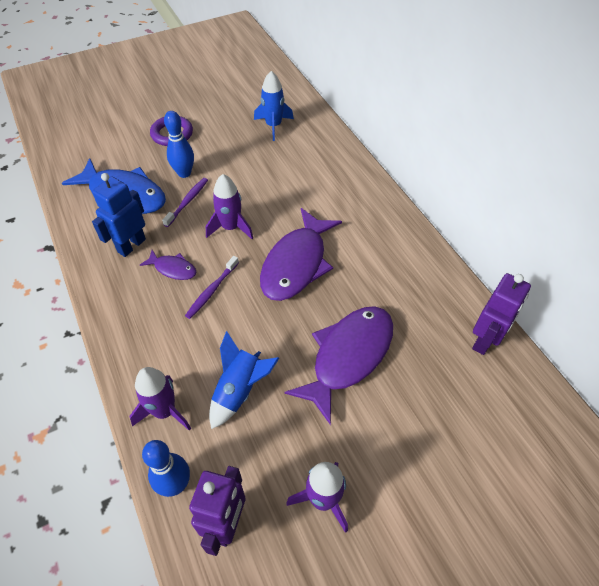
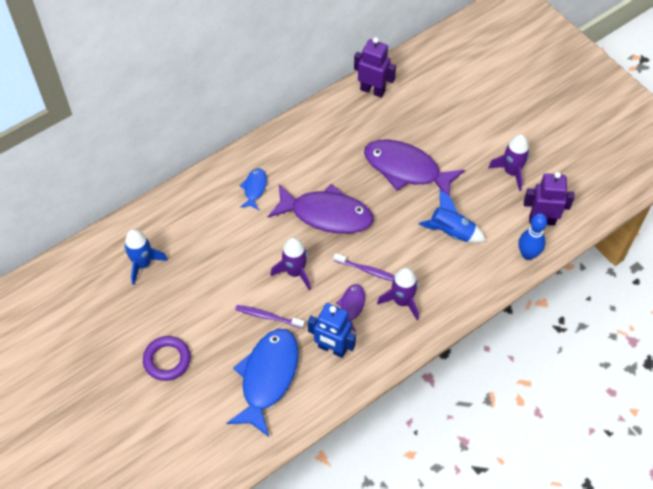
camera: 100 degrees left, 5 degrees up
(164, 411) = (480, 275): purple rocket -> purple rocket (402, 301)
(184, 173) = (228, 330): blue bowling pin -> none
(343, 207) = (254, 188): none -> blue fish

